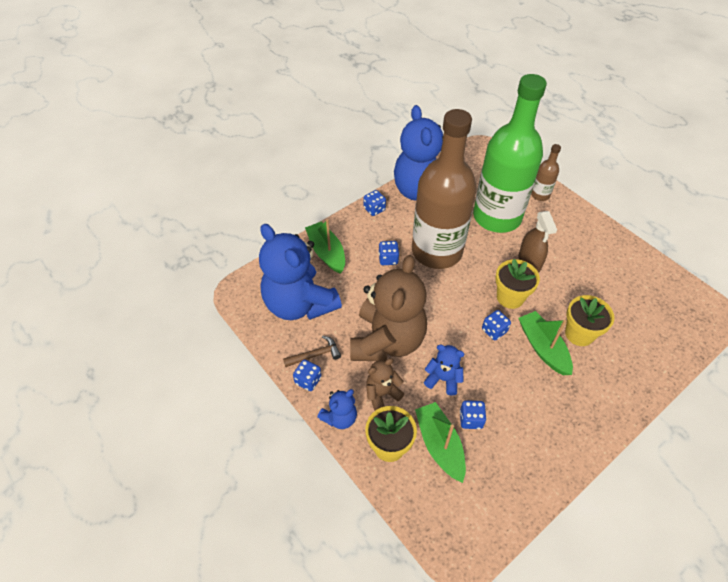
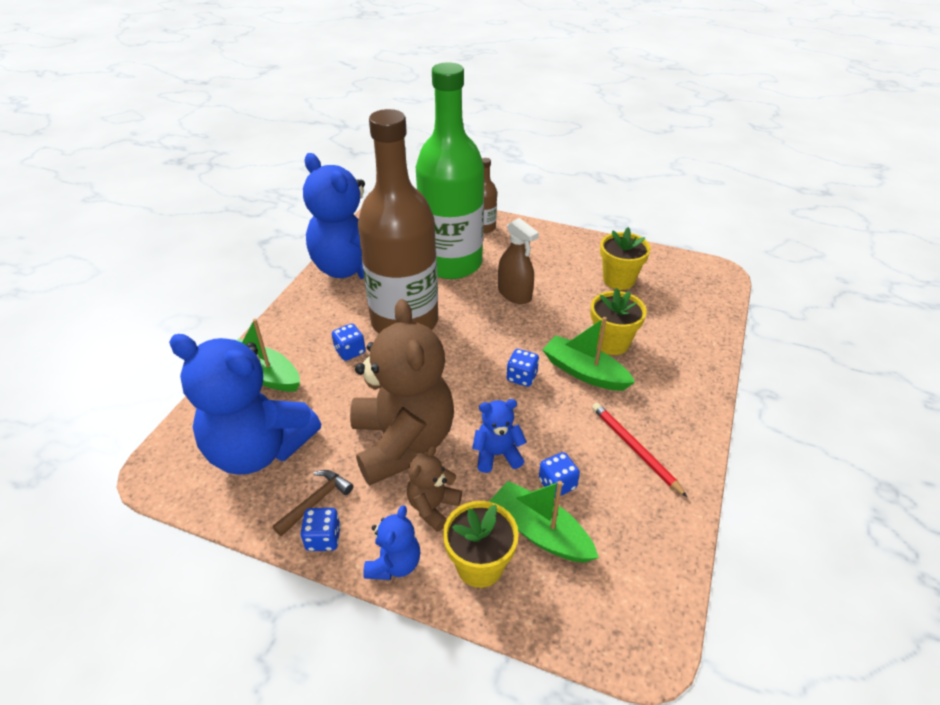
camera: 30 degrees left, 10 degrees down
(374, 209) = (301, 305): blue dice -> none
(510, 297) = (517, 336): yellow flower pot -> yellow flower pot (618, 280)
(542, 422) = (634, 449): none -> red pencil

